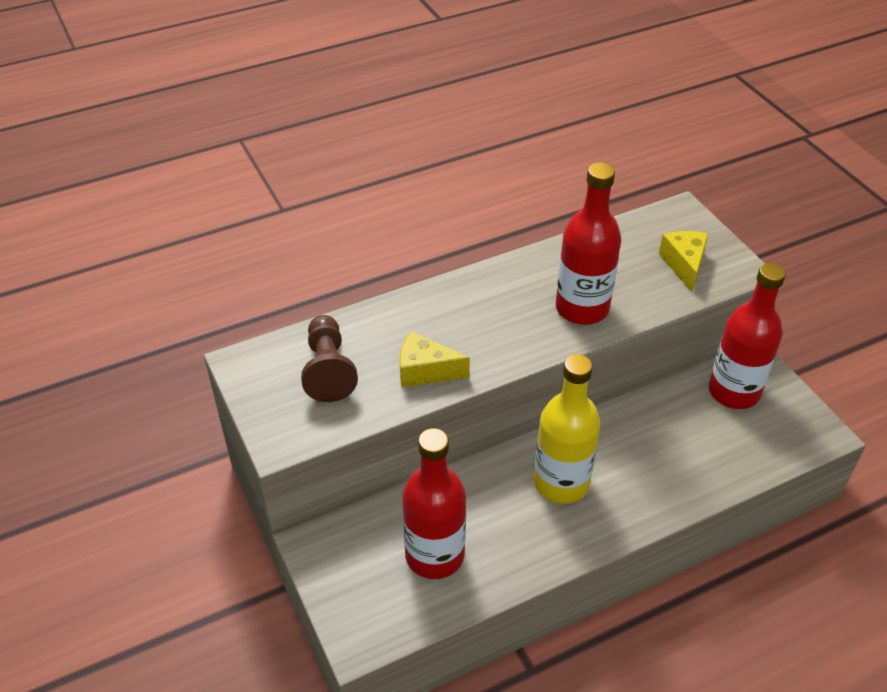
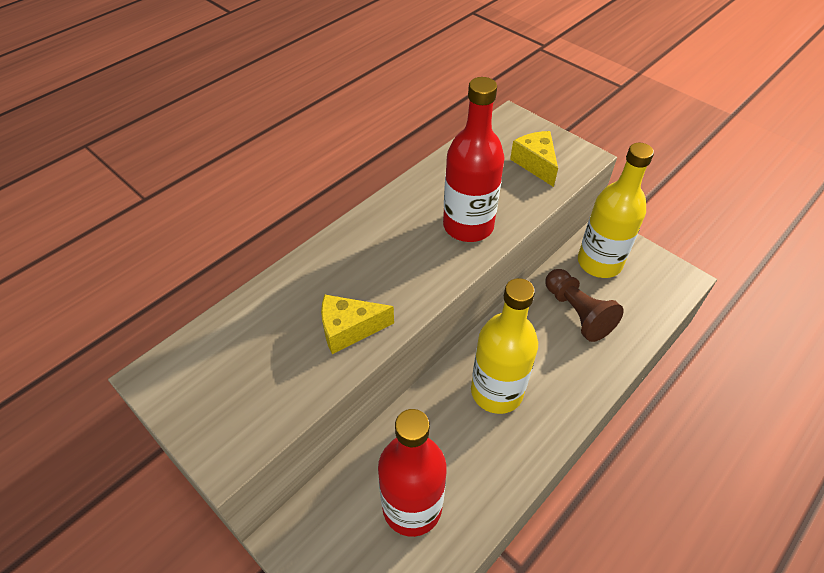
camera: 20 degrees left, 5 degrees up
(328, 370) = (250, 357): brown pawn -> brown pawn (577, 313)
(733, 392) = (599, 263): red bottle -> yellow bottle

